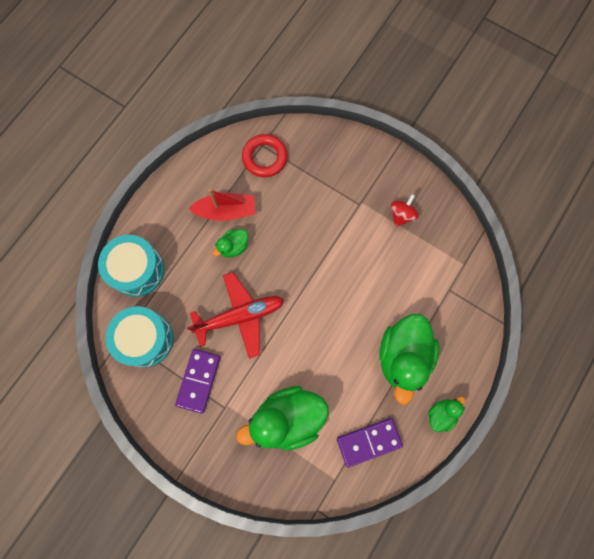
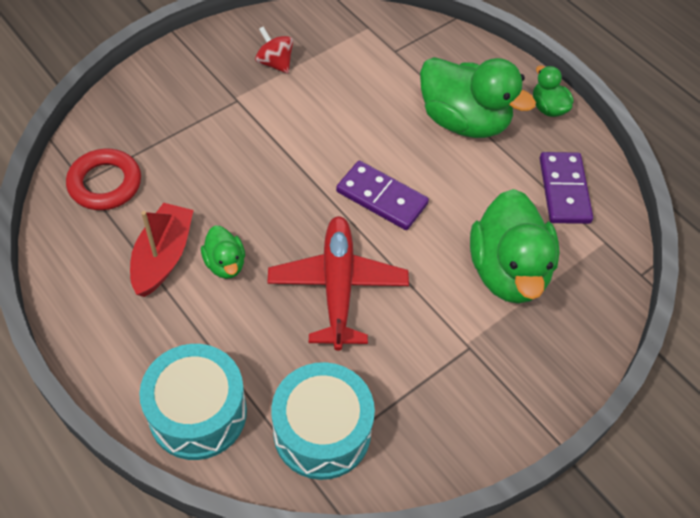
camera: 75 degrees left, 20 degrees down
(199, 380) = (417, 371): purple domino -> purple domino (382, 198)

